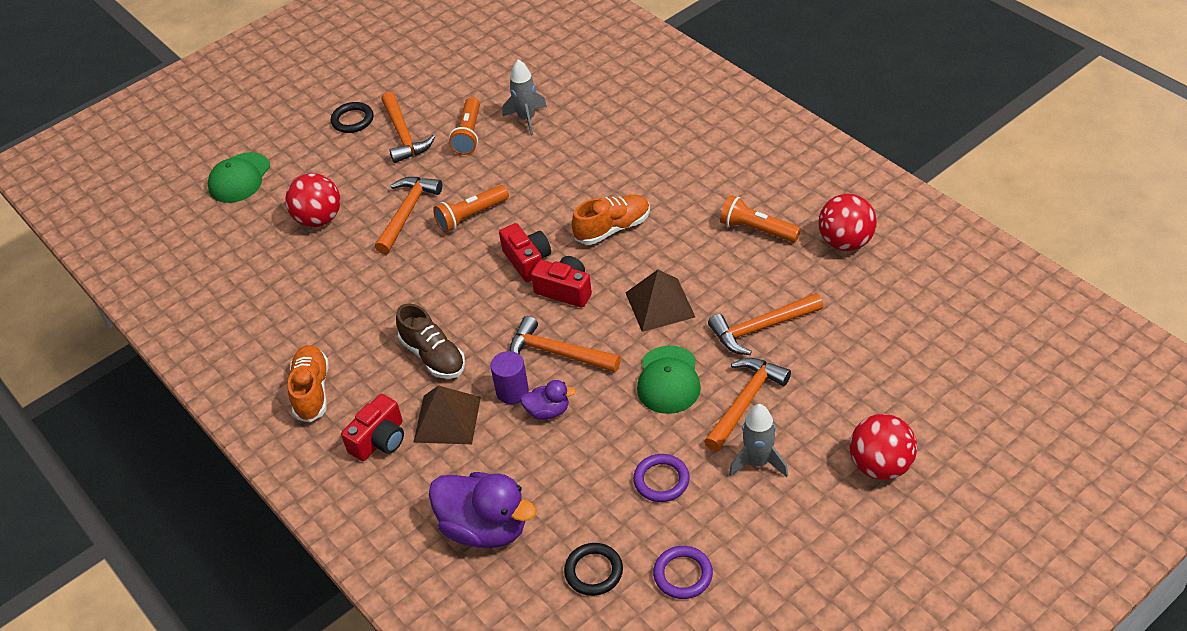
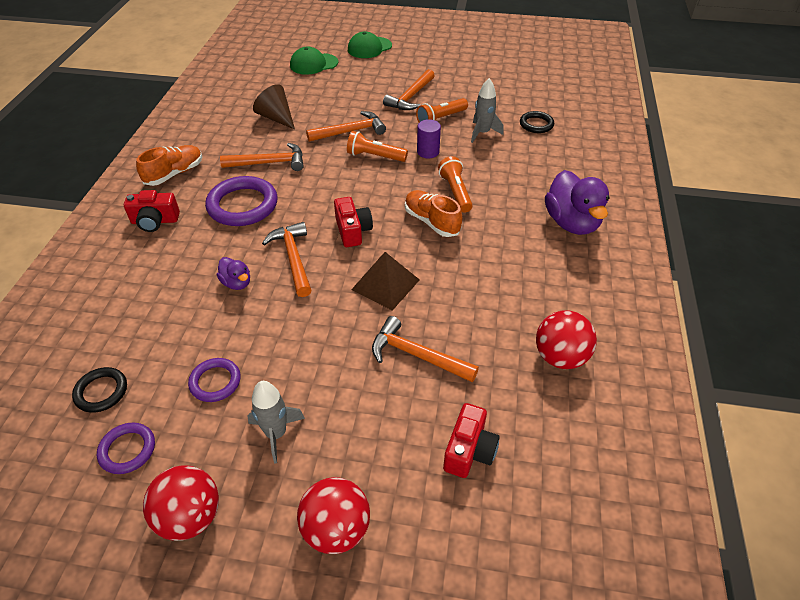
camera: 45 degrees right, 0 degrees up
(309, 260) = (276, 118): none -> brown cone
(319, 219) = (311, 104): red ball -> red ball (190, 516)
(352, 120) = (400, 74): black ring -> black ring (536, 124)
(433, 356) = (242, 205): brown shoe -> purple ring
(447, 419) = (194, 240): brown pyramid -> none
(485, 528) = (109, 310): purple duck -> purple duck (571, 223)
(512, 391) = (241, 256): purple cylinder -> purple cylinder (428, 152)
(527, 261) = (362, 200): red camera -> red camera (469, 450)
(613, 228) = (431, 222): orange shoe -> orange shoe turned 150 degrees counterclockwise
(668, 380) = (317, 330): green cap -> green cap (369, 48)
(745, 402) = (333, 389): orange hammer -> orange hammer (269, 163)
(757, 229) = (513, 296): orange flashlight -> orange flashlight (455, 192)

